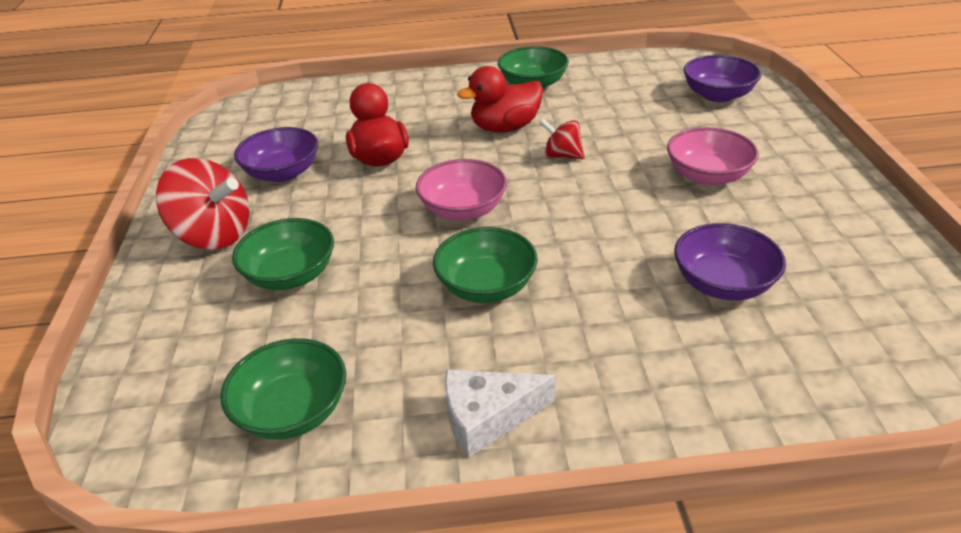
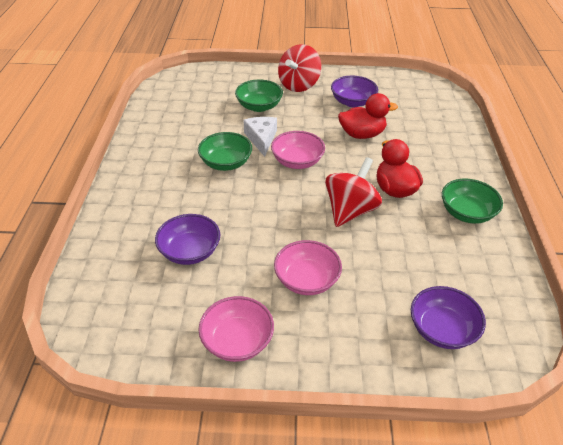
camera: 95 degrees right, 5 degrees up
(293, 411) = (173, 109): green bowl -> none
(488, 417) = (143, 155): white cheese -> white cheese (261, 139)
(562, 156) = (350, 211): red spinning top -> red spinning top, size x1.83
(840, 213) = (237, 341): none -> pink bowl

